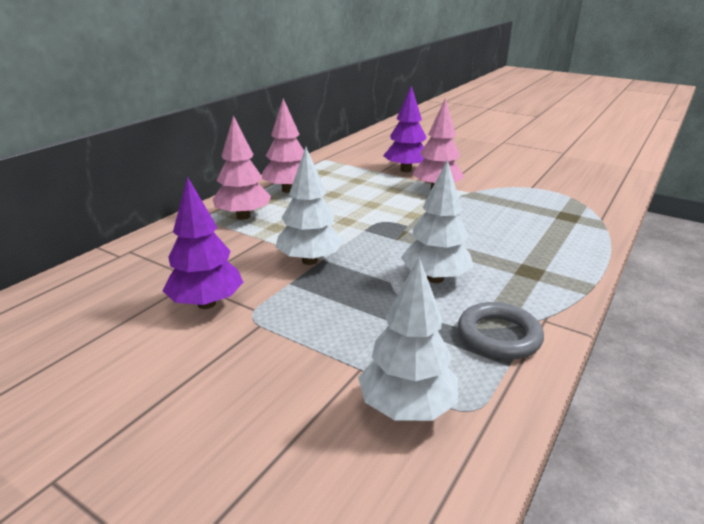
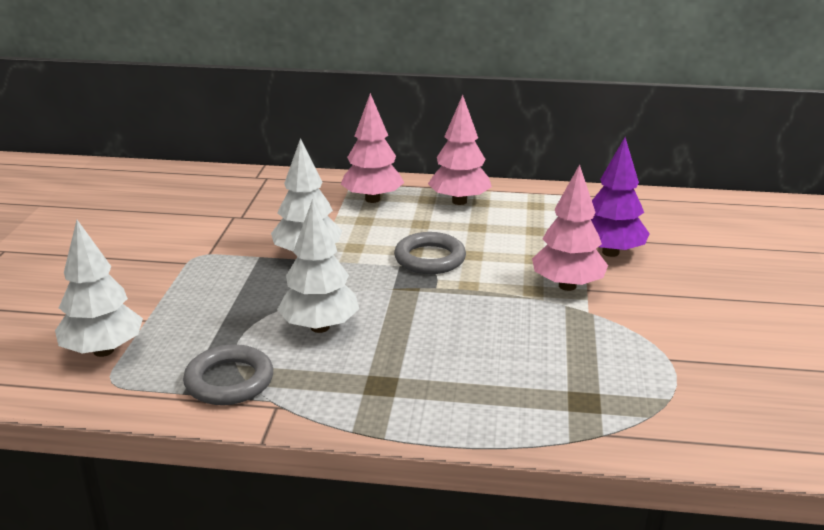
camera: 65 degrees right, 0 degrees up
(206, 304) = (205, 233): purple tree -> none
(364, 218) = (430, 258): none -> grey ring

